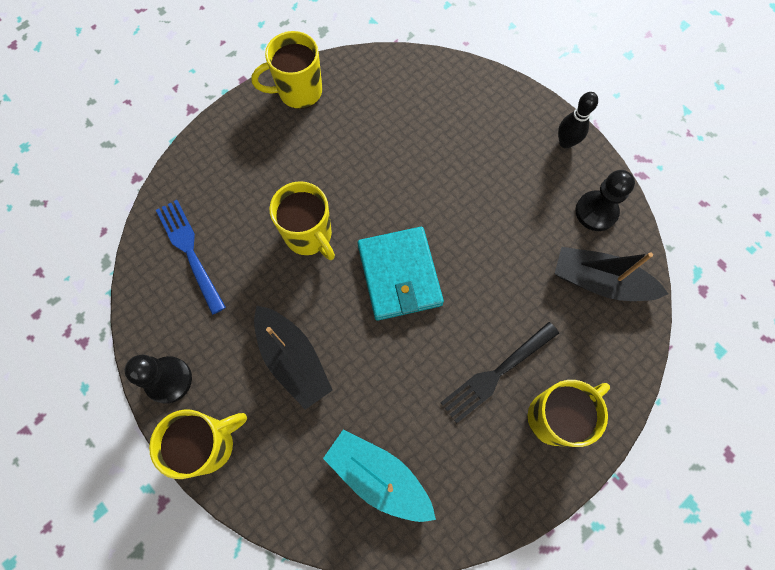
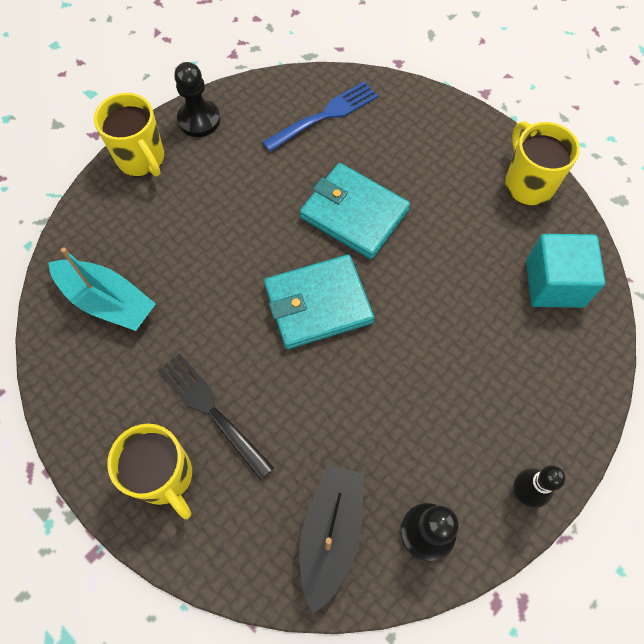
camera: 85 degrees right, 5 degrees down
(293, 359) = (221, 215): black boat -> none
(309, 235) = (354, 213): yellow mug -> turquoise wallet
(379, 477) = (107, 301): turquoise boat -> turquoise boat turned 90 degrees clockwise
(396, 90) = (554, 283): none -> turquoise cube

